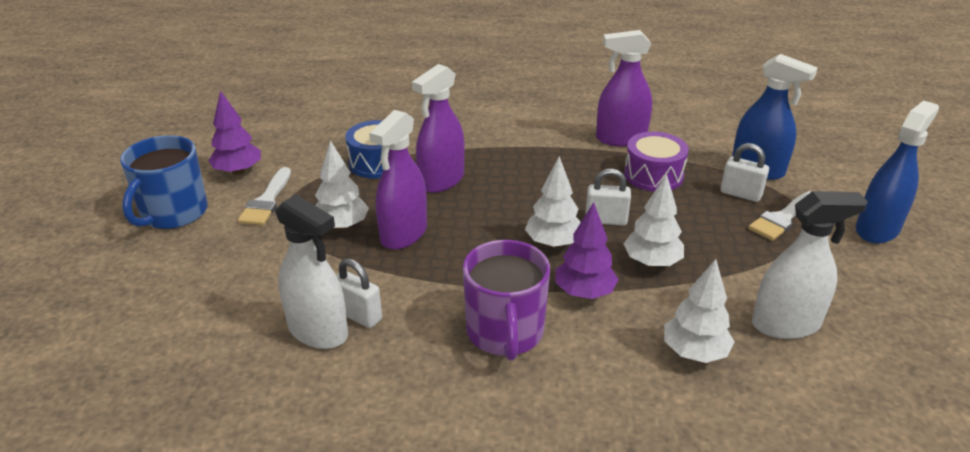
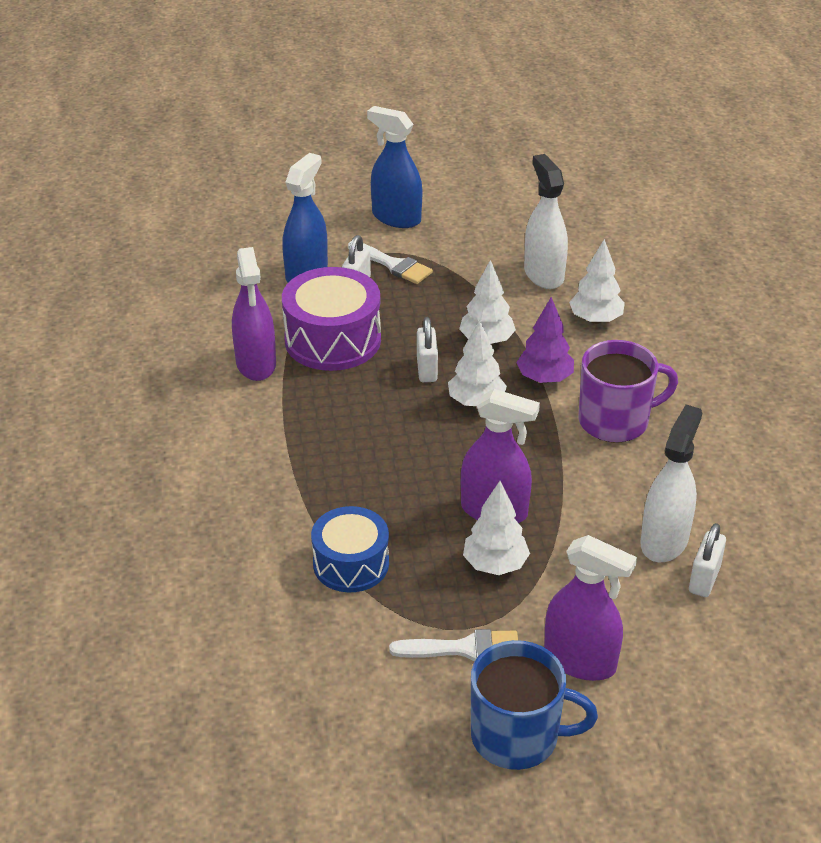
camera: 100 degrees left, 5 degrees up
(238, 171) = (403, 703): purple tree -> none
(359, 315) = (632, 517): white padlock -> white padlock (704, 579)
(441, 181) = (380, 498): purple spray bottle -> purple spray bottle (580, 661)
(653, 175) = (332, 340): purple drum -> purple drum, size x1.50

